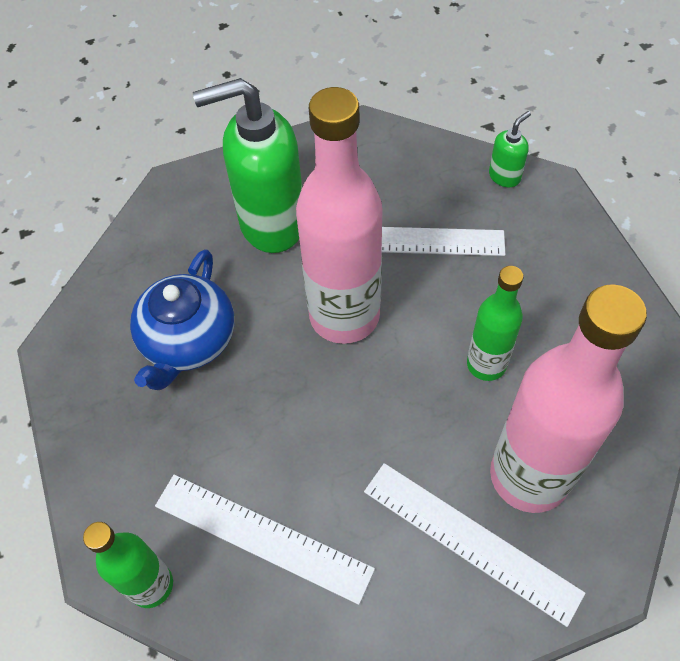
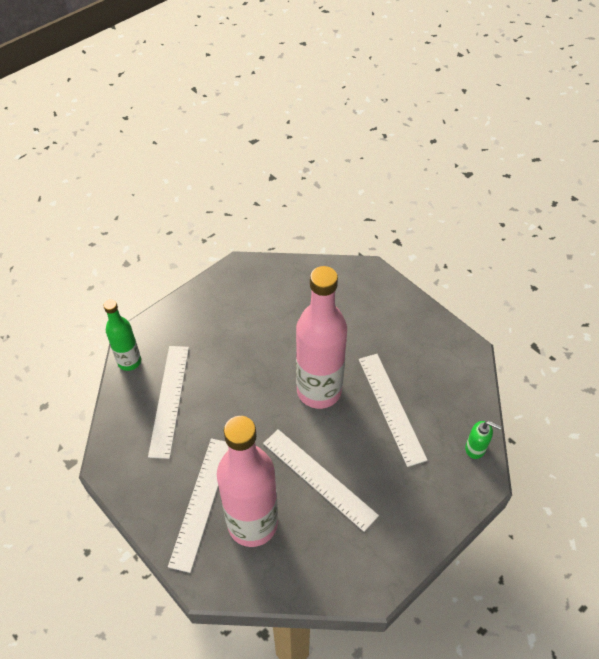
camera: 65 degrees right, 5 degrees down
(188, 341) = (268, 321): blue teapot -> none
(271, 223) = (366, 329): green soap dispenser -> none
(486, 364) = (319, 479): green bottle -> white ruler

